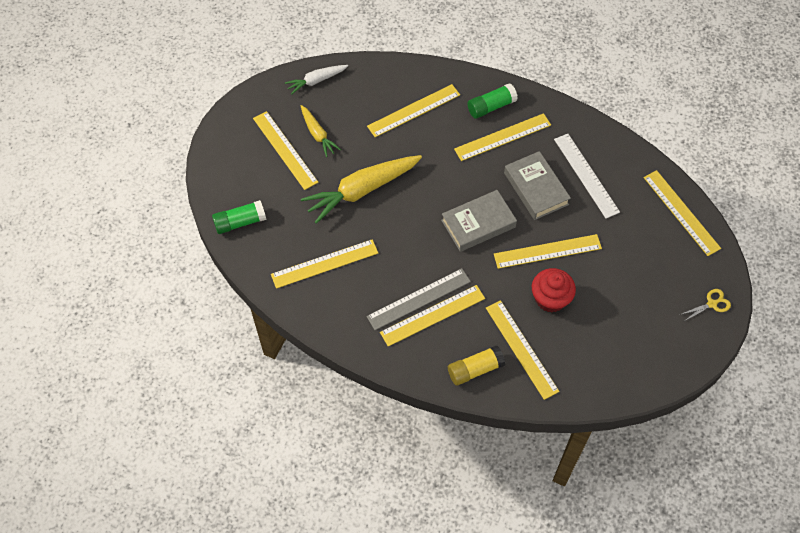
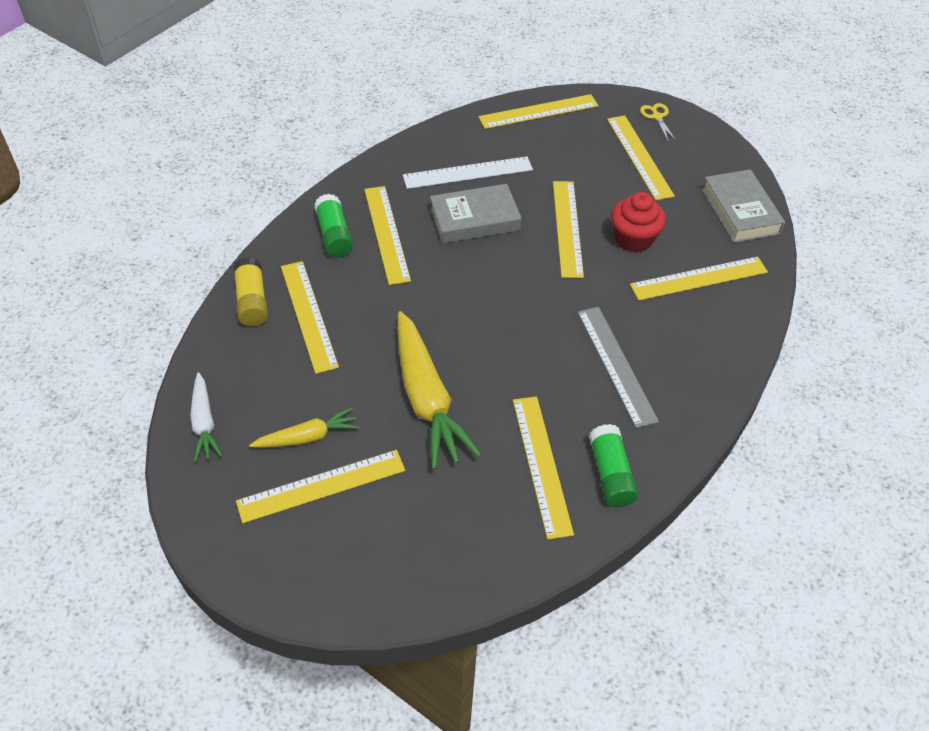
camera: 80 degrees left, 10 degrees down
(240, 222) = (442, 570): green glue stick -> green glue stick (610, 474)
(432, 315) = (643, 355): yellow ruler -> yellow ruler (639, 156)
(475, 369) = (724, 327): yellow glue stick -> yellow glue stick (252, 301)
(478, 224) = (513, 283): grey book -> grey book (740, 211)

